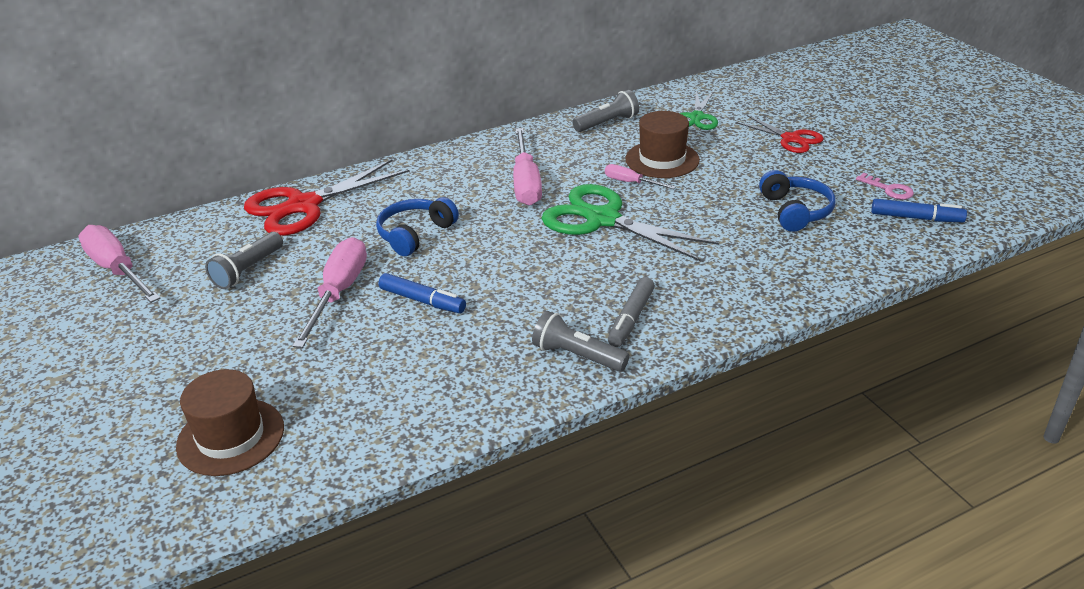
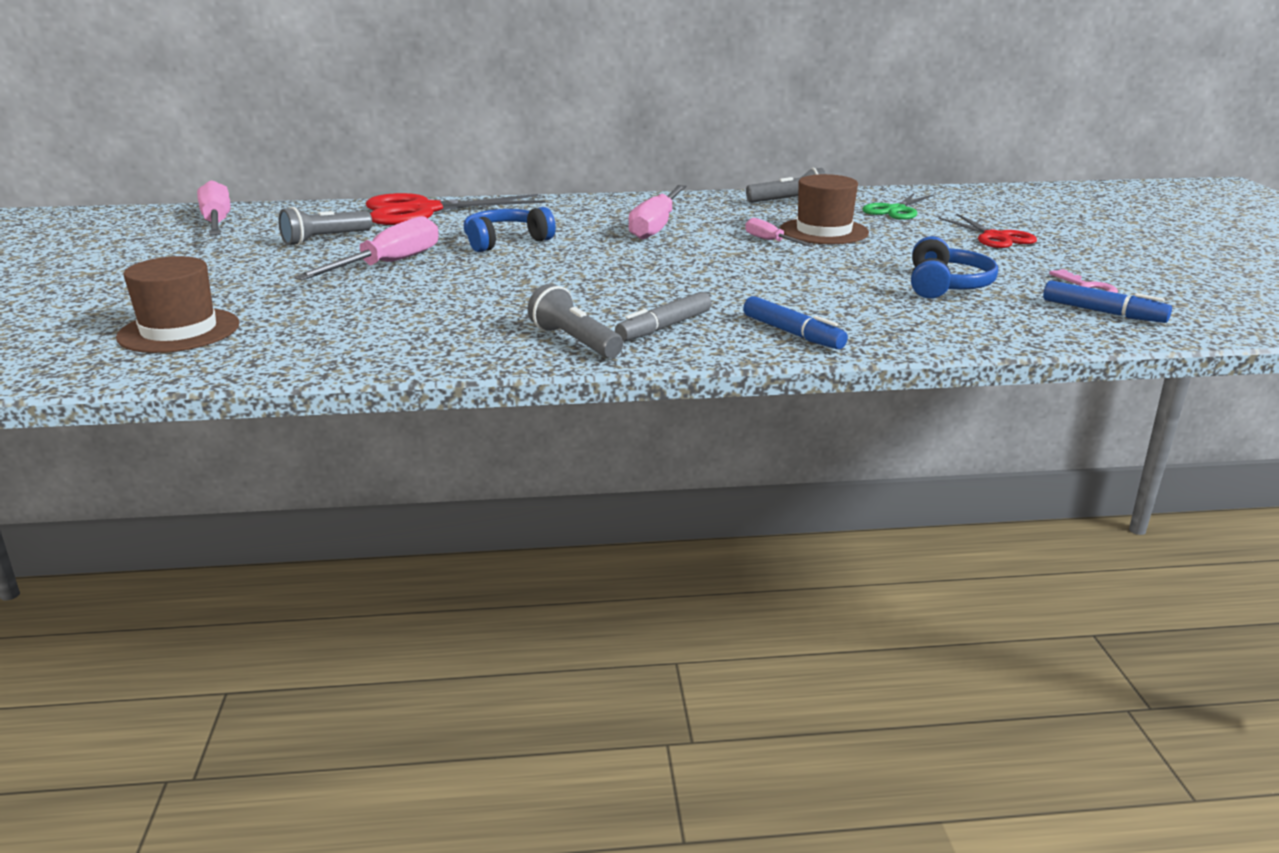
camera: 20 degrees right, 10 degrees down
(422, 300) = (461, 281): blue marker -> blue marker (793, 333)
(602, 219) = (710, 259): green scissors -> none

